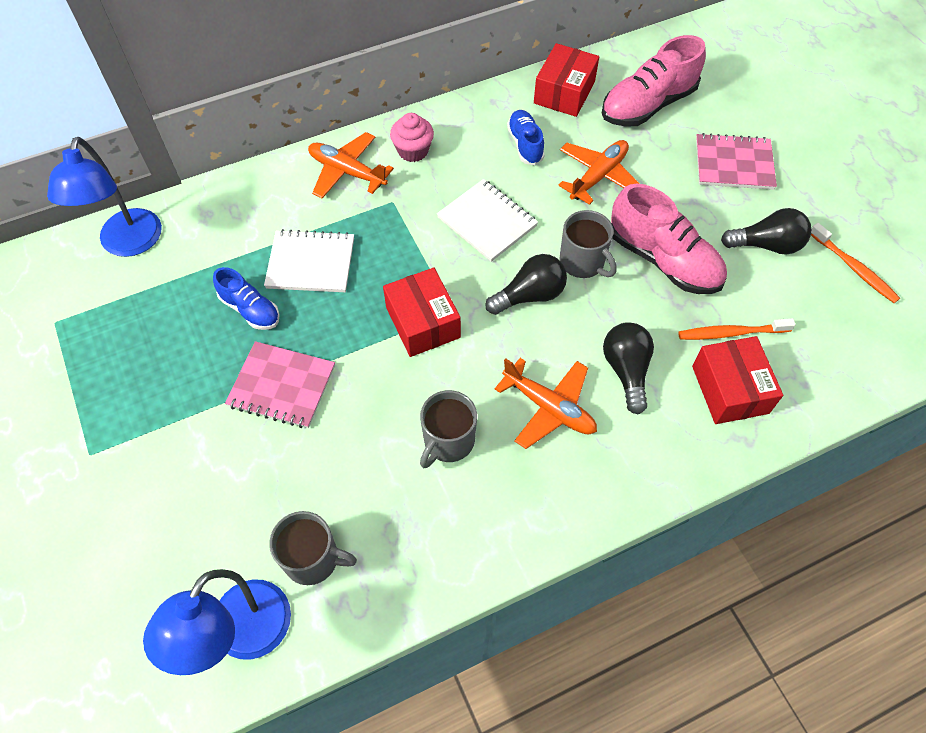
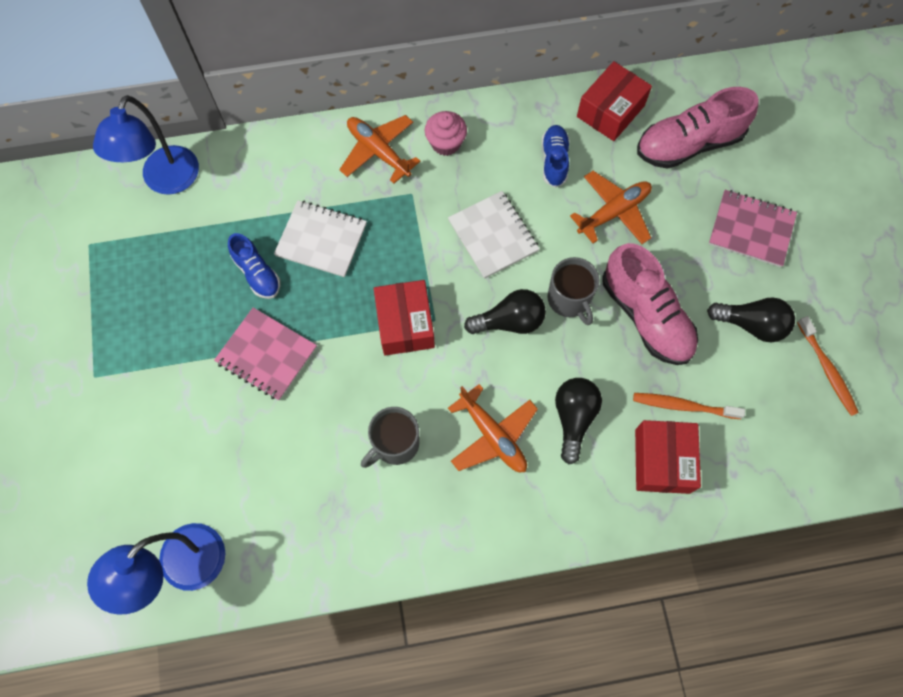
camera: 15 degrees right, 10 degrees up
(313, 559) = (254, 519): grey mug -> none

